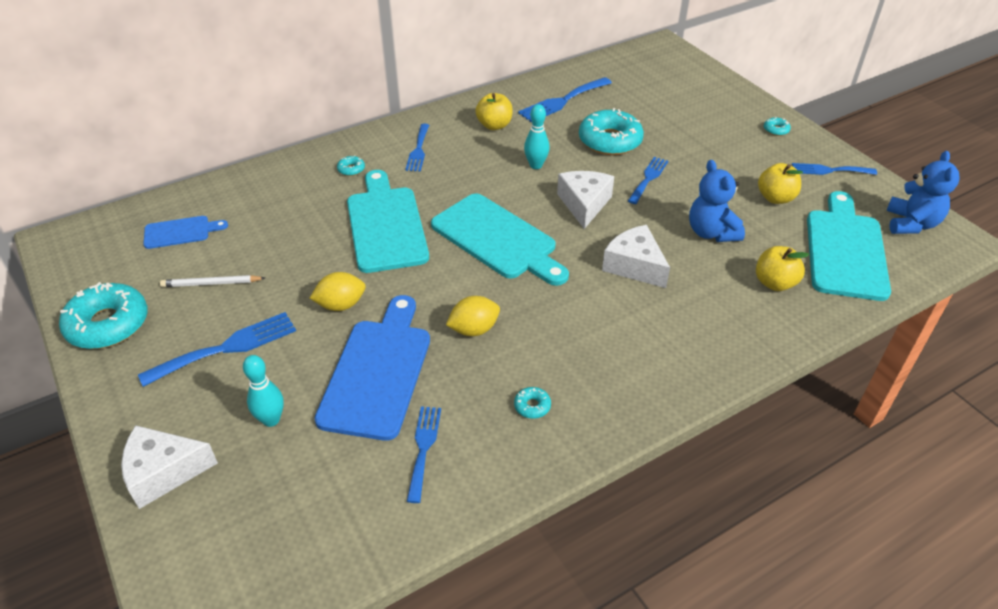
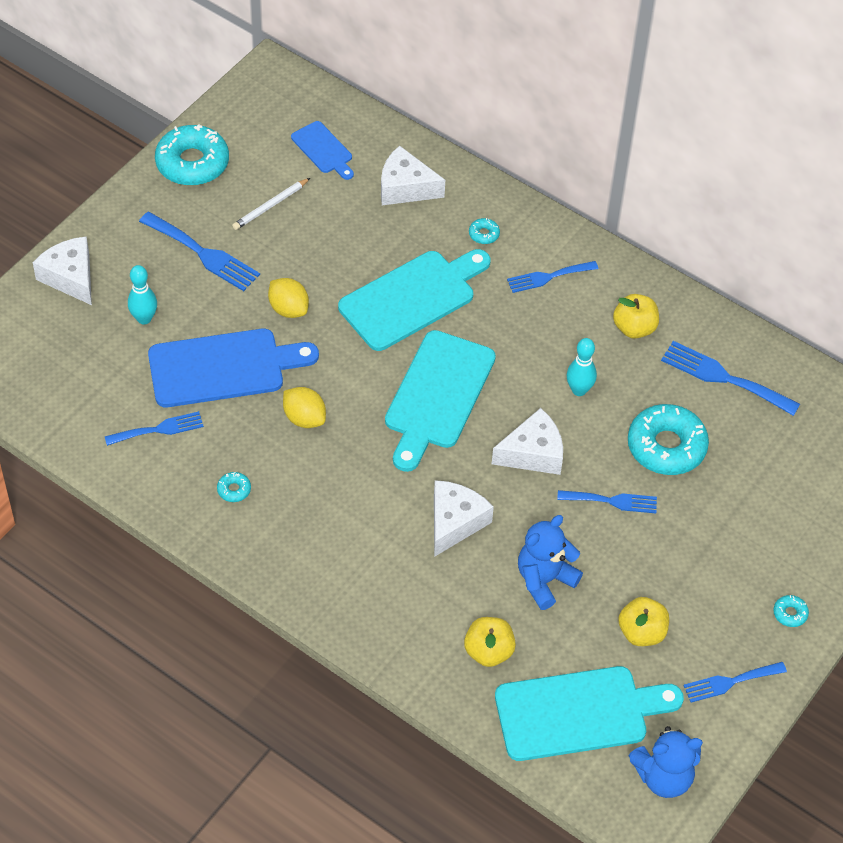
camera: 65 degrees right, 10 degrees up
(211, 283) = (270, 206): white pencil -> white pencil turned 105 degrees counterclockwise
(267, 197) = (405, 187): none -> white cheese
(829, 170) = (730, 682): blue fork -> blue fork turned 90 degrees counterclockwise

